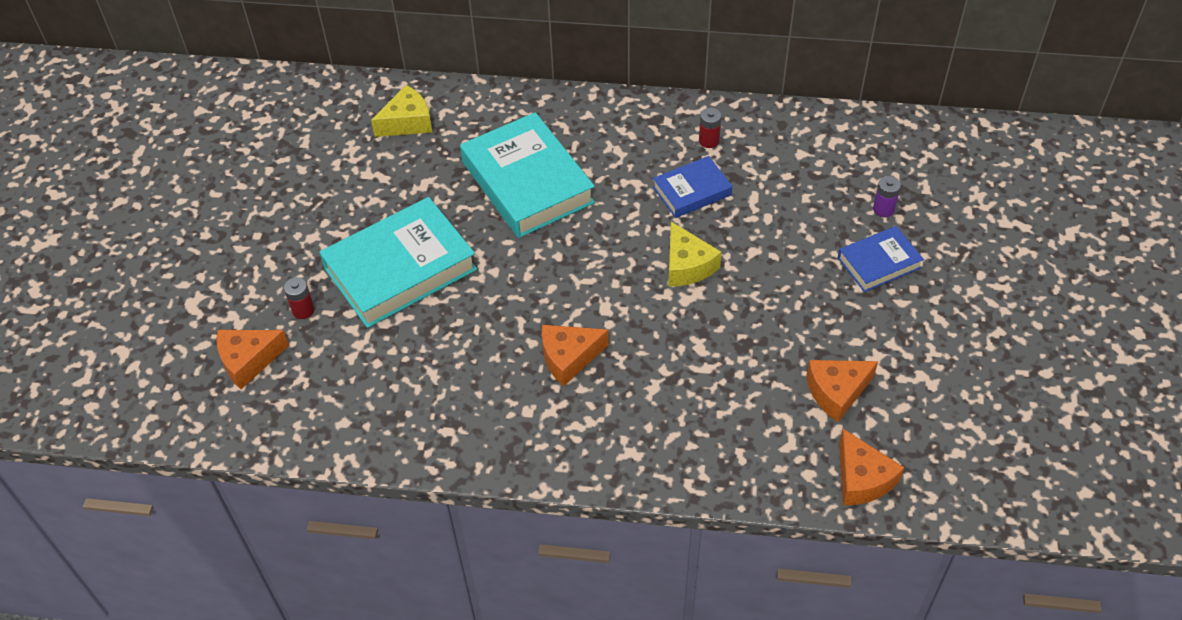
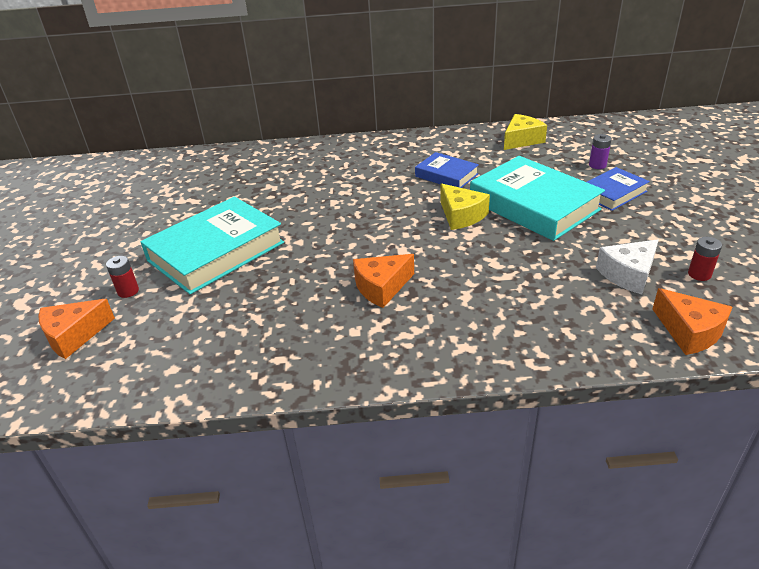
camera: 10 degrees left, 15 degrees down
(407, 122) = (211, 169): yellow cheese -> yellow cheese (521, 140)
(527, 182) = (314, 187): turquoise book -> turquoise book (533, 205)
(692, 191) = (446, 175): blue book -> blue book turned 75 degrees clockwise
(709, 141) = (447, 149): red battery -> red battery (699, 274)
(836, 392) = (628, 274): orange cheese -> white cheese

